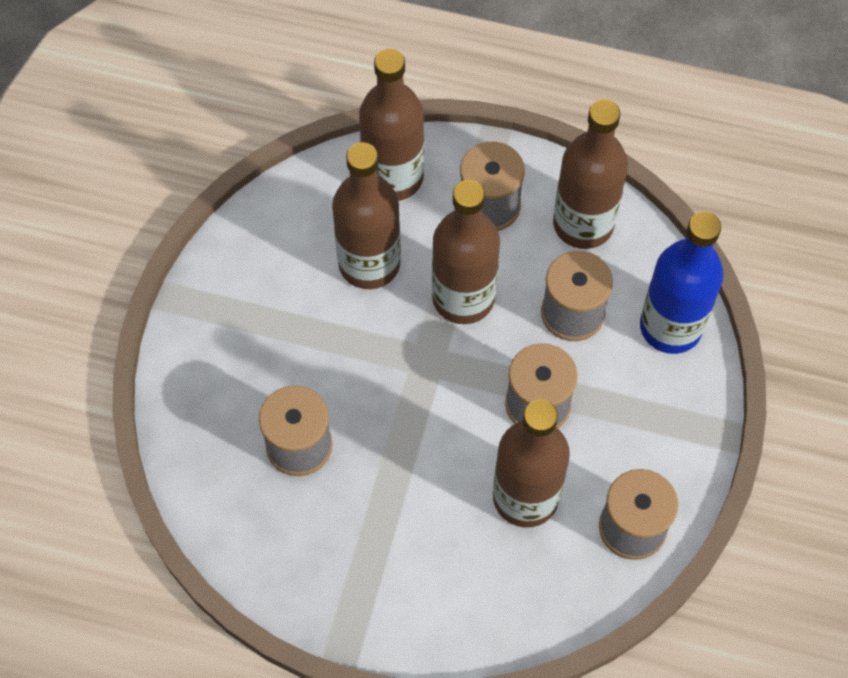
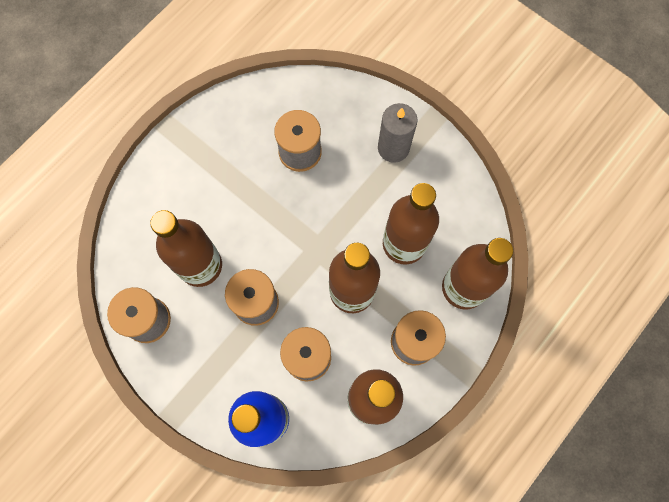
camera: 115 degrees right, 10 degrees up
(238, 329) = (393, 148): none -> grey candle

